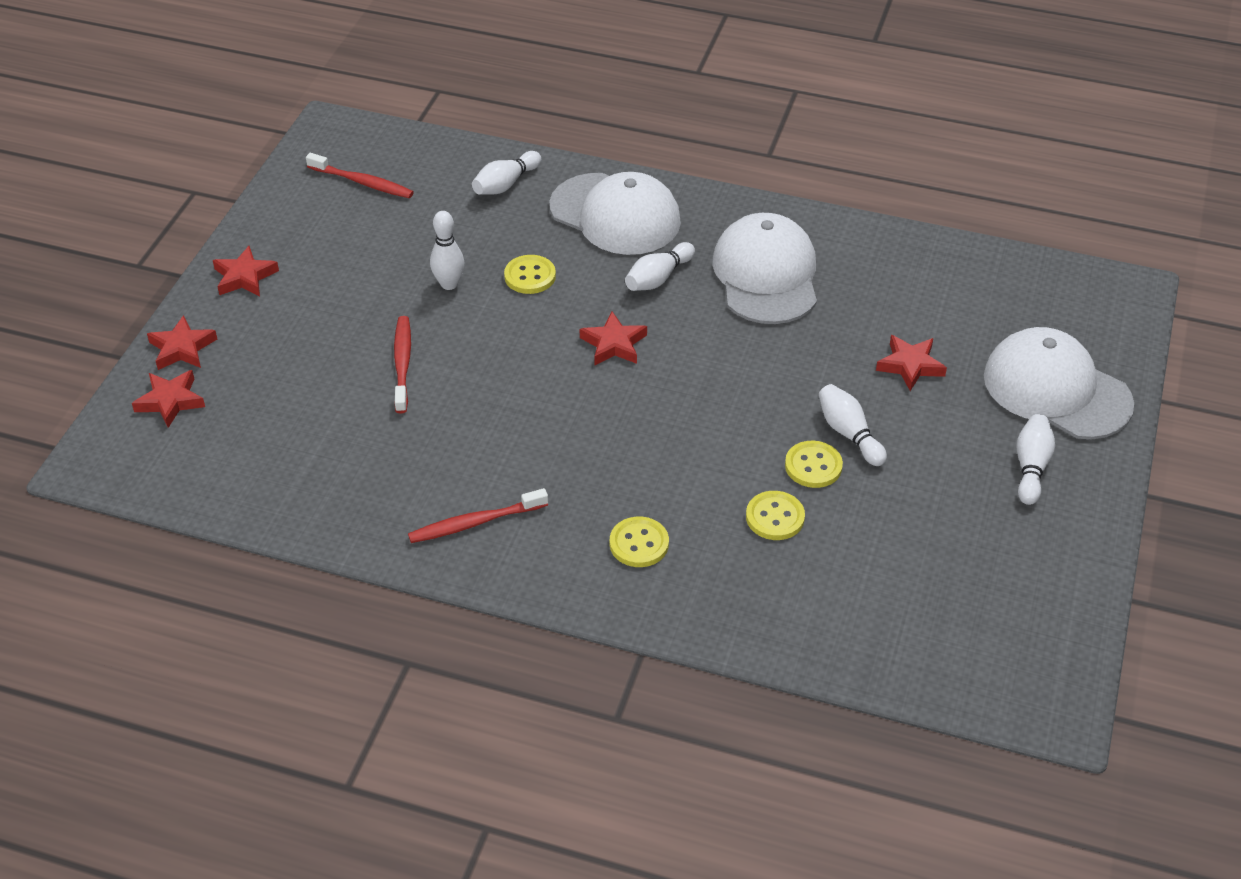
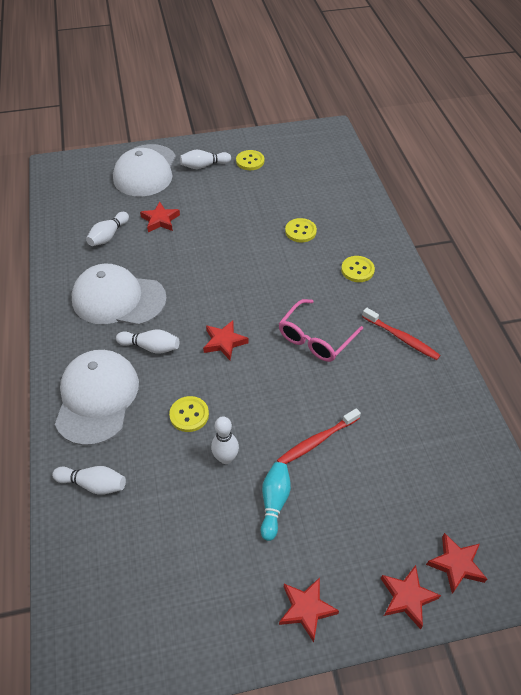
camera: 120 degrees left, 5 degrees up
(362, 182) = (141, 595): red toothbrush -> none
(365, 299) = (274, 502): none -> turquoise bowling pin
(548, 433) = (315, 338): none -> pink glasses
(766, 275) = (118, 299): white cap -> white cap turned 45 degrees clockwise
(813, 466) = (257, 230): yellow button -> yellow button (250, 161)
(849, 433) = (225, 225): white bowling pin -> white bowling pin (108, 236)

